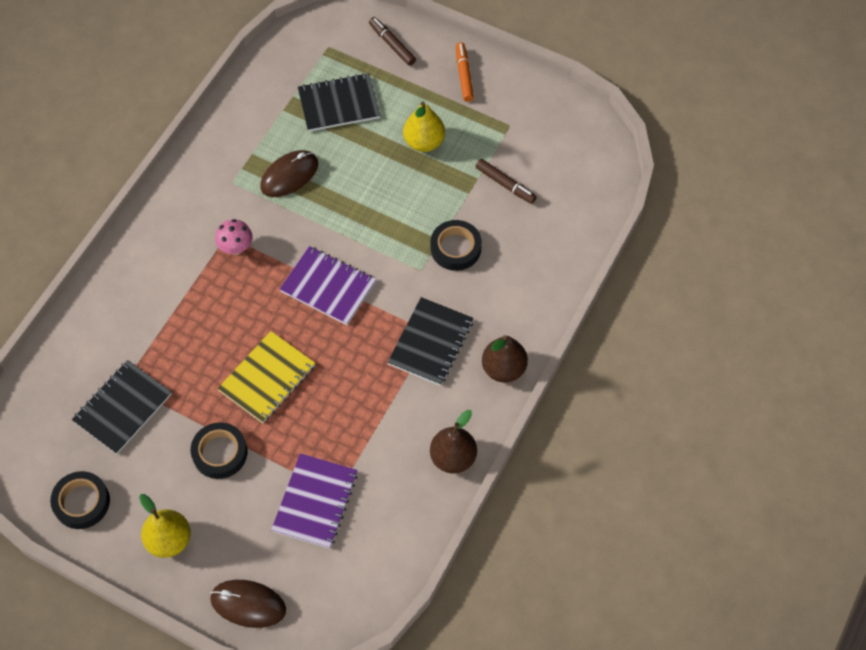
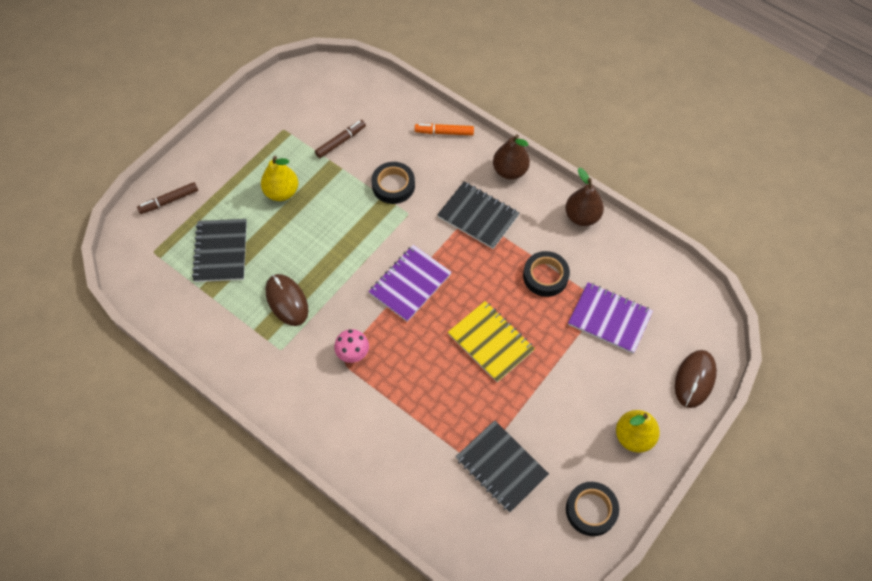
camera: 80 degrees left, 0 degrees up
(220, 453) = (556, 388): black tape -> black tape (545, 276)
(464, 75) = (221, 152): orange marker -> orange marker (444, 132)

